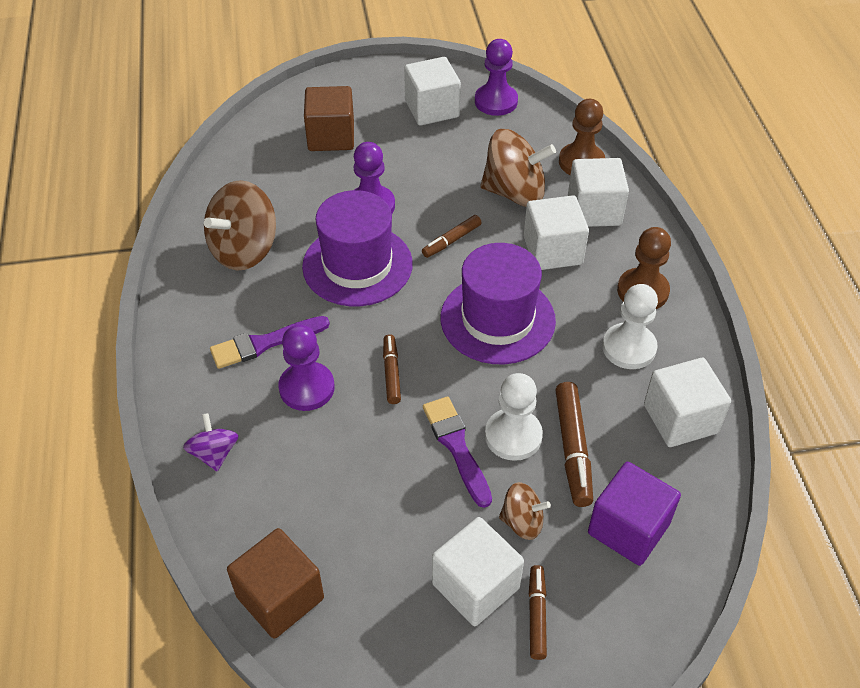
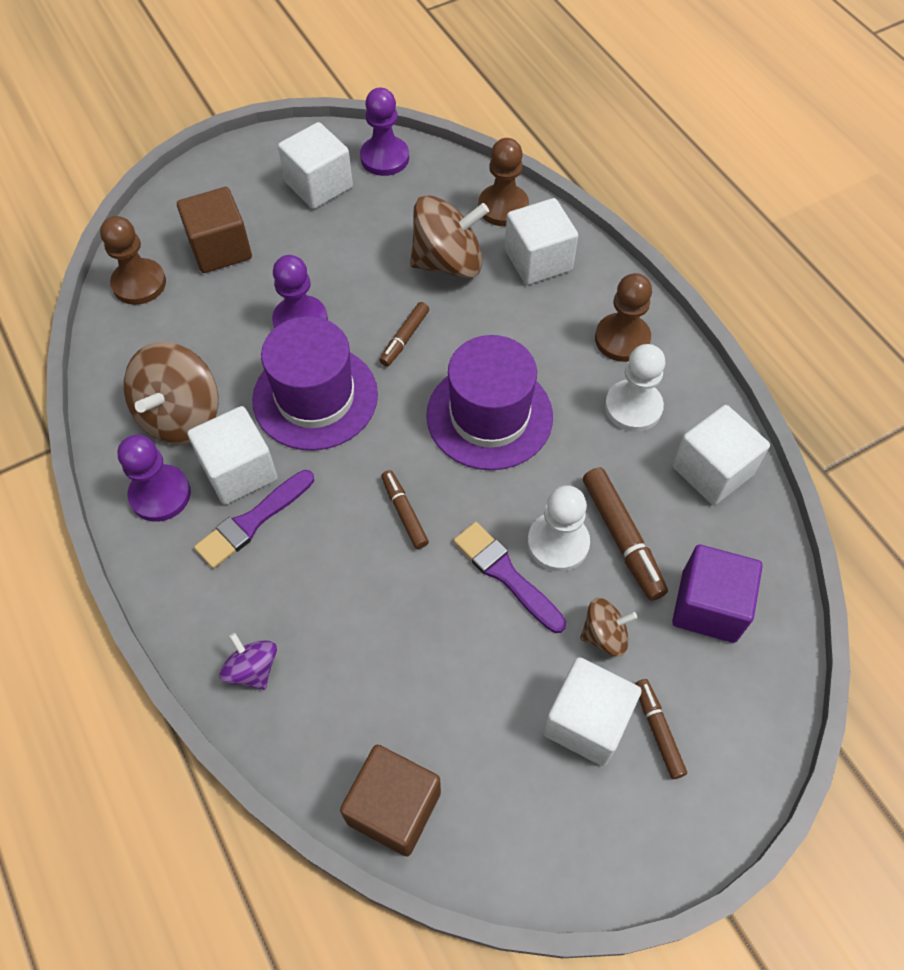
camera: 20 degrees left, 10 degrees up
(256, 146) = (139, 283): none -> brown pawn
(307, 388) = (321, 559): purple pawn -> purple pawn (160, 494)
(552, 250) = (514, 319): white cube -> white cube (239, 471)

